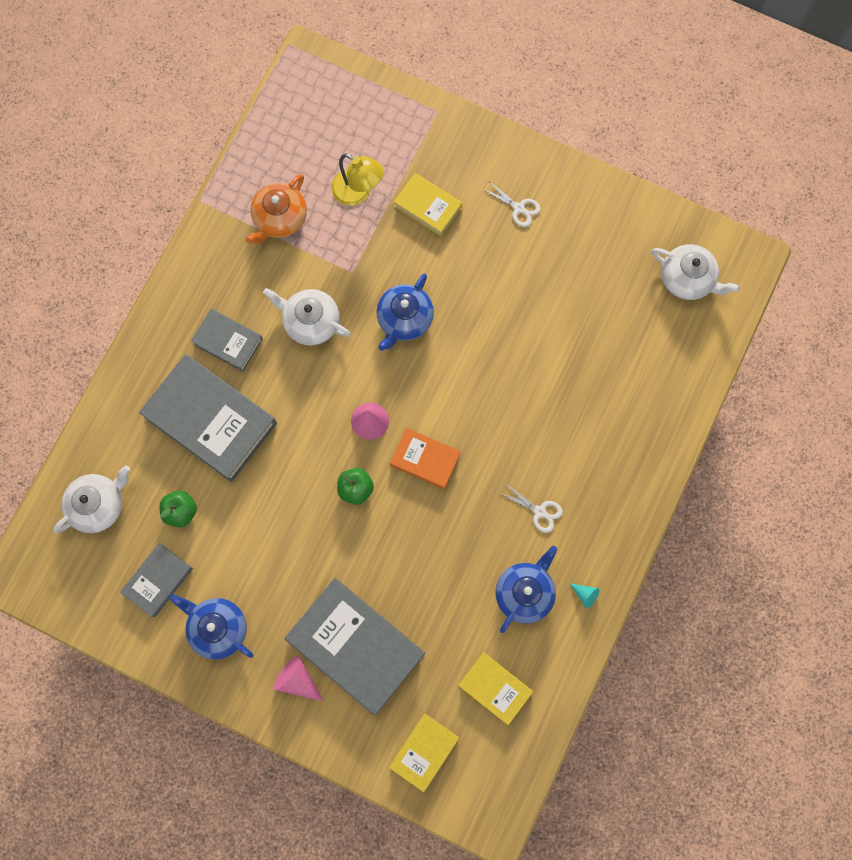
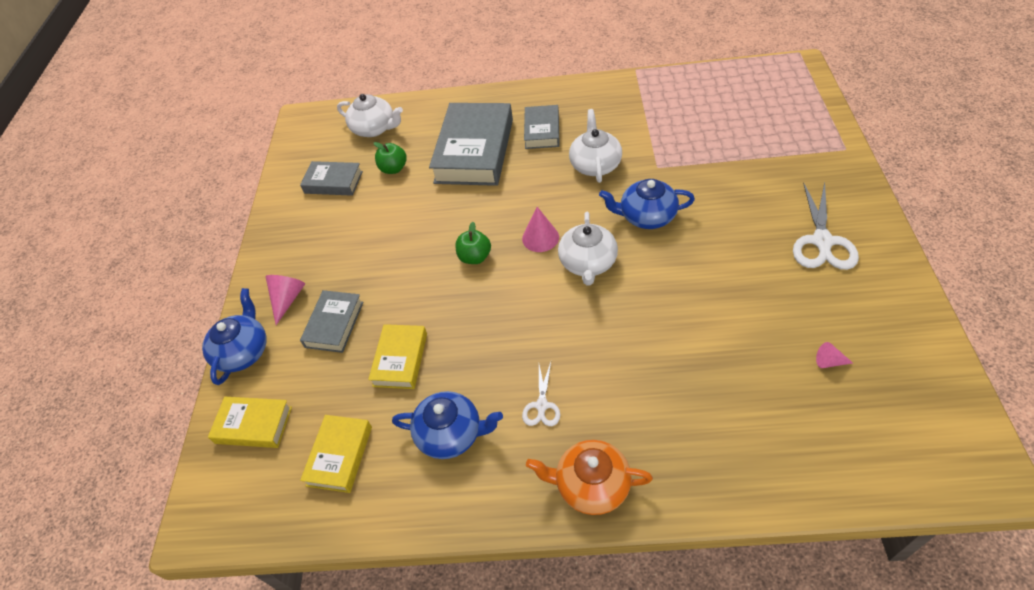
camera: 70 degrees right, 25 degrees down
(218, 628) = (311, 231): blue teapot -> blue teapot (243, 352)
(279, 218) = (661, 110): orange teapot -> orange teapot (591, 485)
(356, 646) = (334, 324): grey book -> grey book, size x0.53
(358, 193) = (725, 139): yellow lamp -> none
(425, 459) = (532, 290): orange book -> none
(427, 207) = (758, 183): yellow book -> yellow book (400, 359)
(519, 208) = (822, 241): white scissors -> white scissors, size x1.81
(585, 595) = (478, 494): turquoise cone -> none
(622, 288) = (829, 362): none -> pink cone
(687, 279) = (901, 418): white teapot -> white teapot (588, 263)

